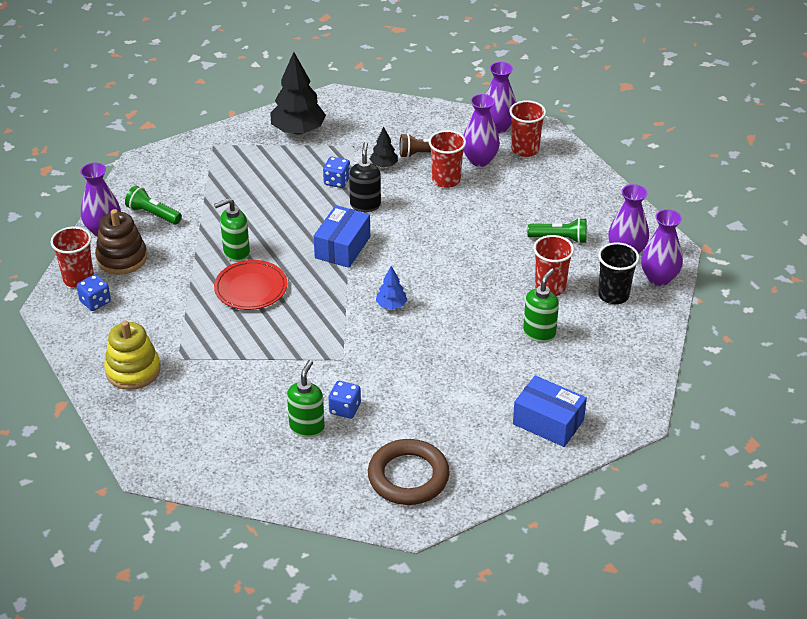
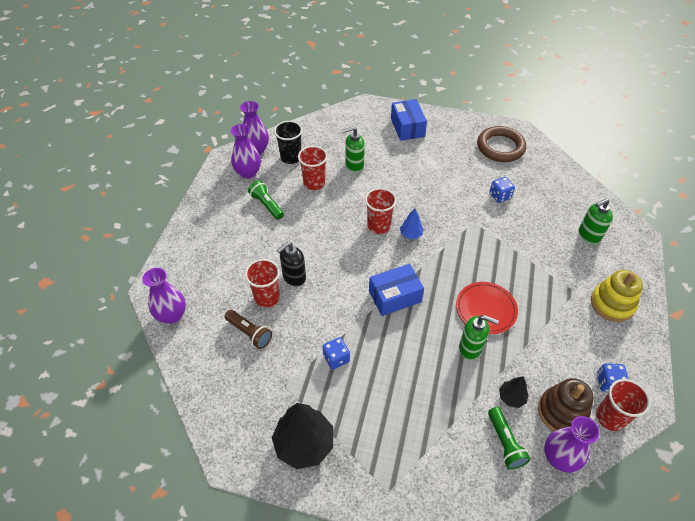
camera: 135 degrees left, 10 degrees up
(307, 427) = (529, 200): green soap dispenser -> green soap dispenser (588, 236)
(365, 205) = (342, 320): black soap dispenser -> black soap dispenser (294, 277)
(384, 165) = (288, 346): black tree -> black tree (511, 397)
(480, 160) = (225, 296): purple vase -> none
(525, 149) = (187, 281): red cup -> red cup (378, 226)

